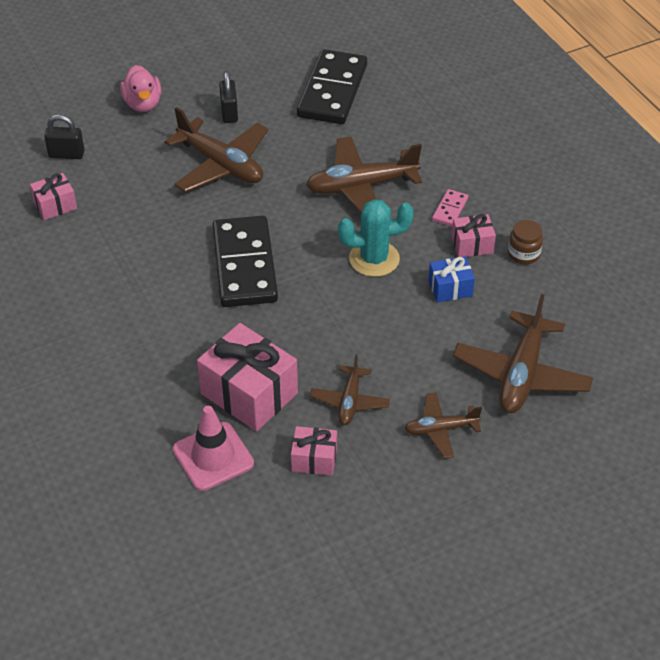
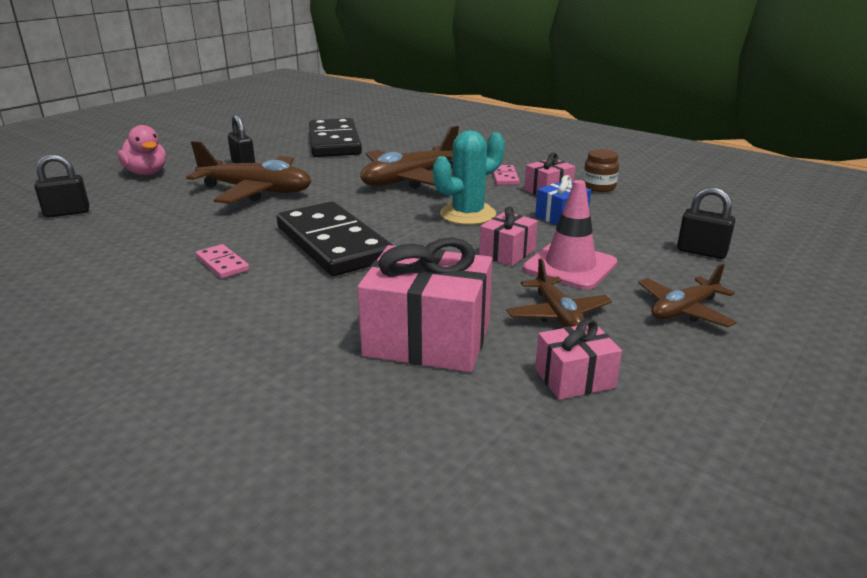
camera: 25 degrees left, 20 degrees down
(55, 205) = (64, 247): pink gift -> pink gift (507, 253)
(155, 265) = (222, 264): none -> pink domino
(213, 456) = (433, 417): pink traffic cone -> pink traffic cone (570, 266)
(521, 374) = (701, 252): brown plane -> black padlock

